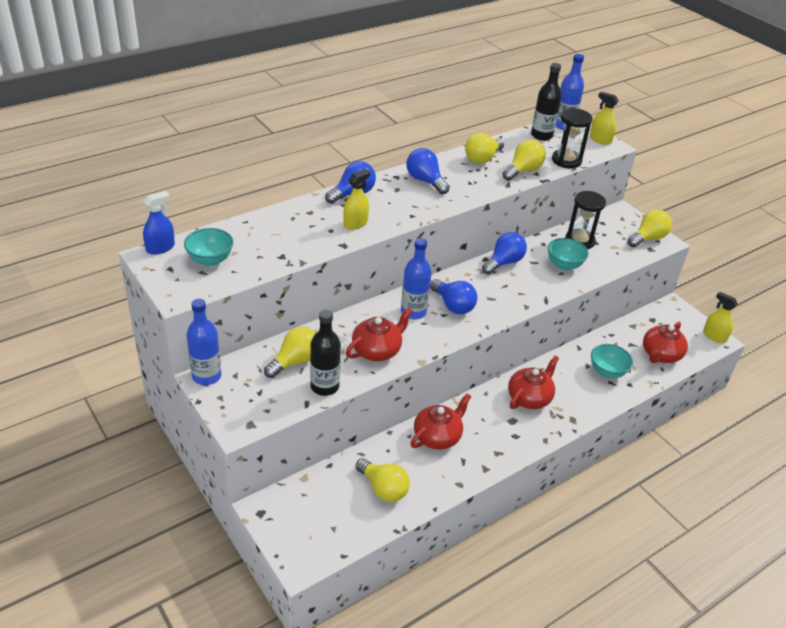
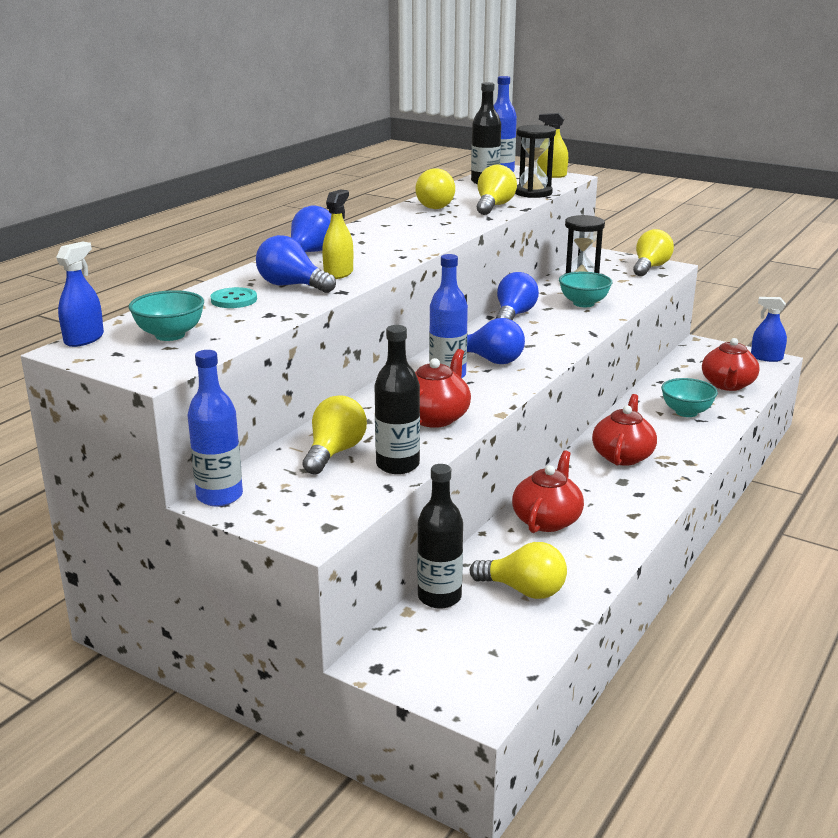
camera: 20 degrees left, 15 degrees down
(271, 233) = (234, 300): none -> turquoise button
(329, 474) = (439, 597): none -> black bottle
(425, 181) = (389, 230): blue light bulb -> blue light bulb (292, 286)
(714, 336) = (766, 357): yellow spray bottle -> blue spray bottle

